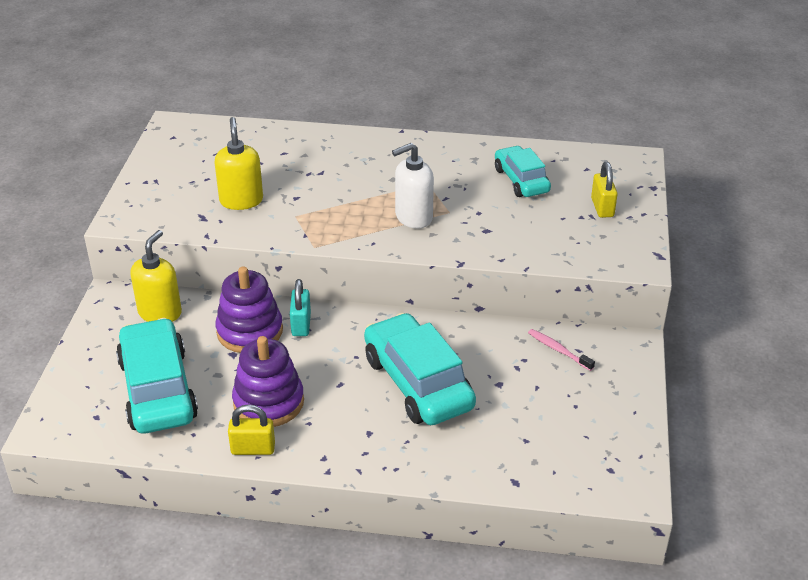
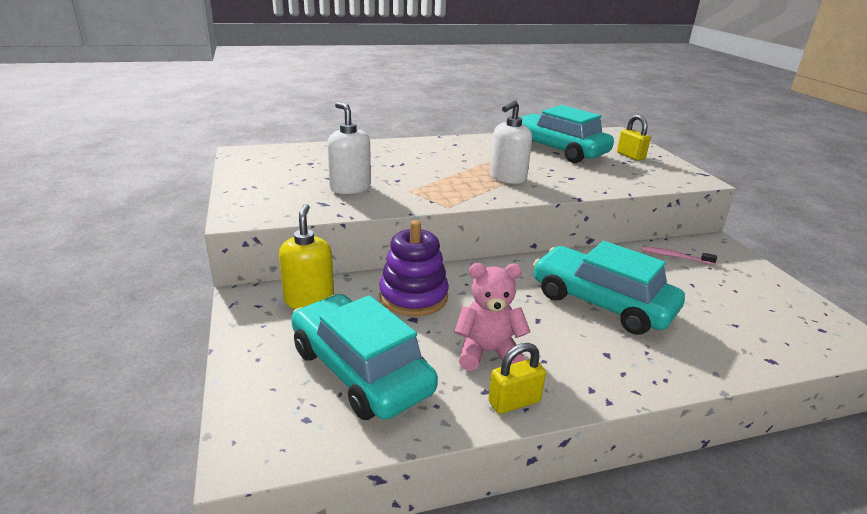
camera: 25 degrees left, 10 degrees down
(241, 200) = (350, 188): yellow soap dispenser -> white soap dispenser
(268, 402) = (488, 352): purple stacking toy -> pink teddy bear
(301, 324) = (456, 281): turquoise padlock -> none
(521, 180) = (558, 150): turquoise car -> turquoise car, size x1.65

